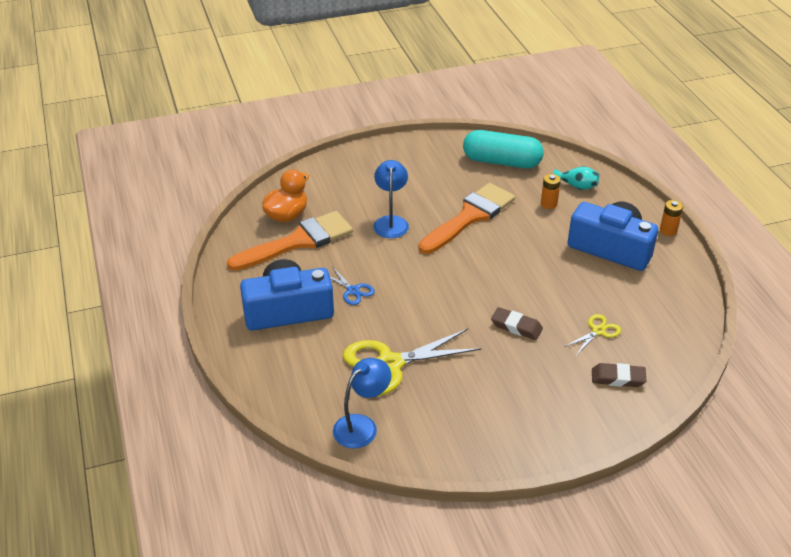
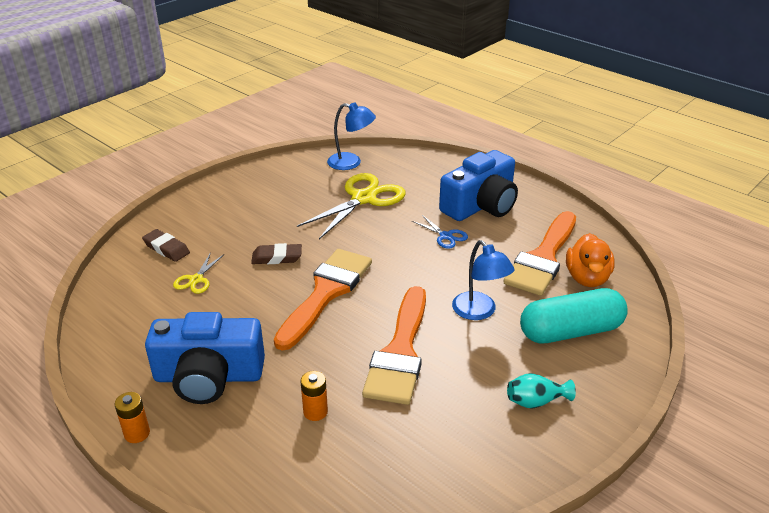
camera: 150 degrees right, 5 degrees down
(353, 291) = (446, 236): blue scissors -> blue scissors turned 150 degrees counterclockwise
(362, 426) = (351, 163): blue lamp -> blue lamp turned 90 degrees counterclockwise
(493, 277) = (326, 293): none -> orange brush
(501, 162) = (423, 462): turquoise capsule -> turquoise capsule (570, 331)
(577, 186) = (290, 461): turquoise vase -> turquoise vase (536, 401)
(618, 378) = (166, 248): brown eraser -> brown eraser turned 60 degrees clockwise

